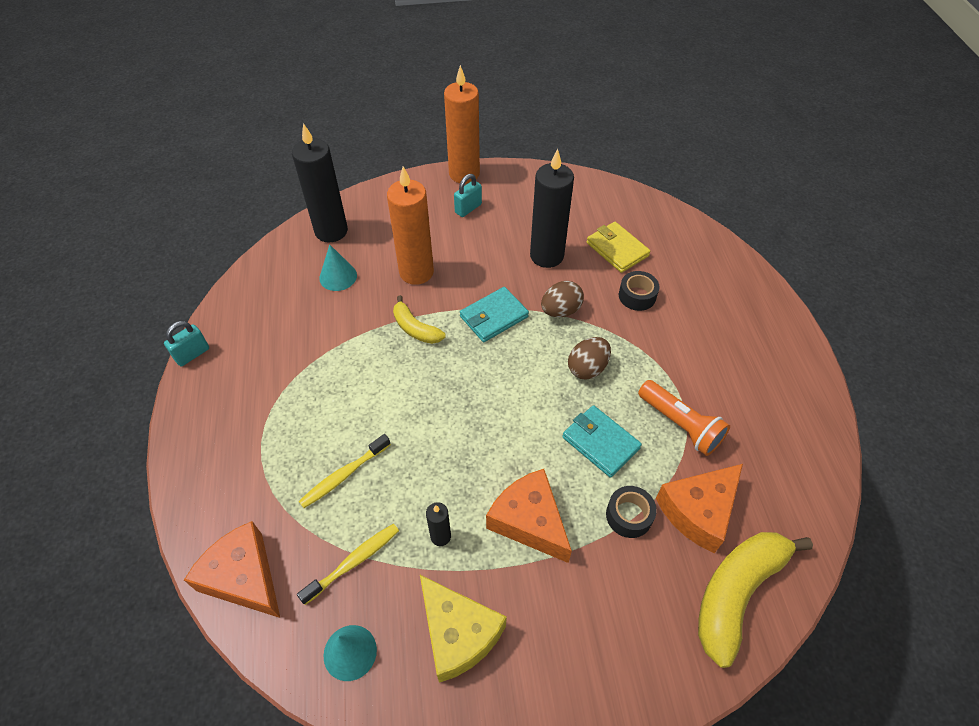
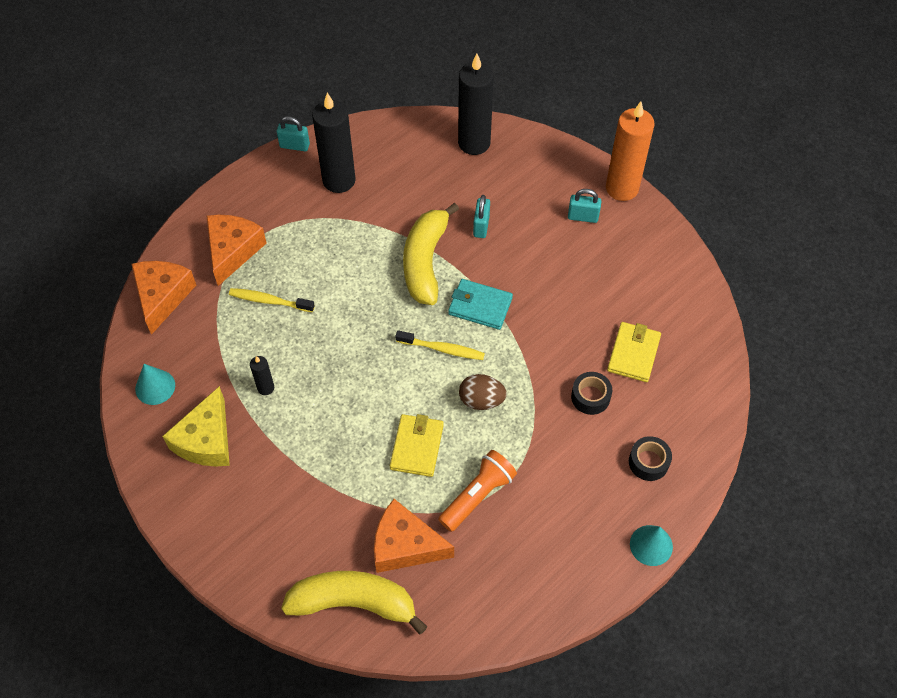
camera: 55 degrees right, 5 degrees up
(338, 276) = (433, 179): turquoise cone -> turquoise cone (651, 545)
(353, 562) = (213, 349): yellow toothbrush -> yellow toothbrush (442, 349)
(415, 328) = (425, 262): yellow banana -> yellow banana, size x1.81
(416, 272) = (481, 226): orange candle -> turquoise padlock
(529, 521) = (316, 435): orange cheese -> orange cheese (233, 251)
(546, 256) = (578, 305): black candle -> black candle (339, 180)
(560, 310) = (526, 349): brown egg -> none
(600, 443) = (416, 447): turquoise wallet -> yellow wallet
(629, 515) = (367, 499): black tape -> black tape (648, 462)
(680, 424) = (477, 495): orange flashlight -> orange flashlight turned 150 degrees counterclockwise

